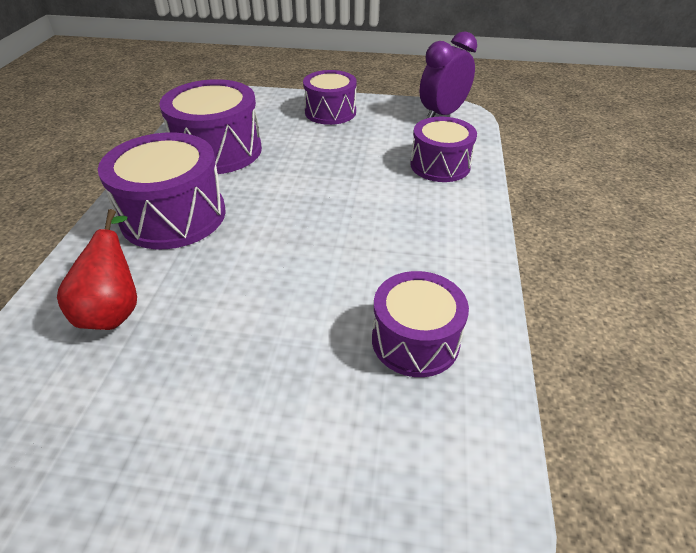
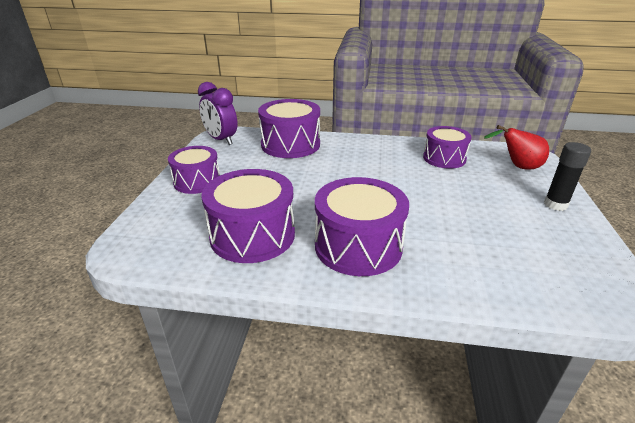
camera: 90 degrees left, 10 degrees down
(114, 310) = (470, 255): red pear -> red pear (517, 167)
(208, 489) = (555, 204): none -> black glue stick
(440, 165) = (290, 144): purple drum -> purple drum, size x1.51

